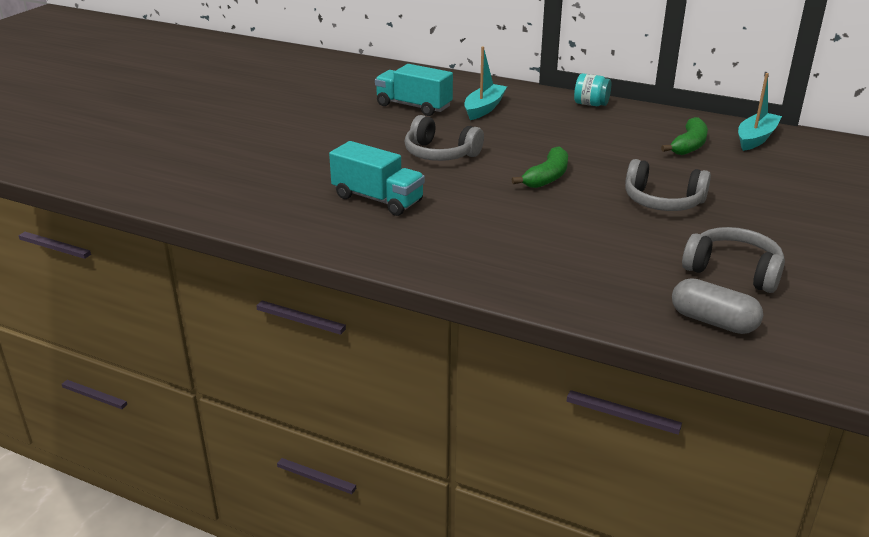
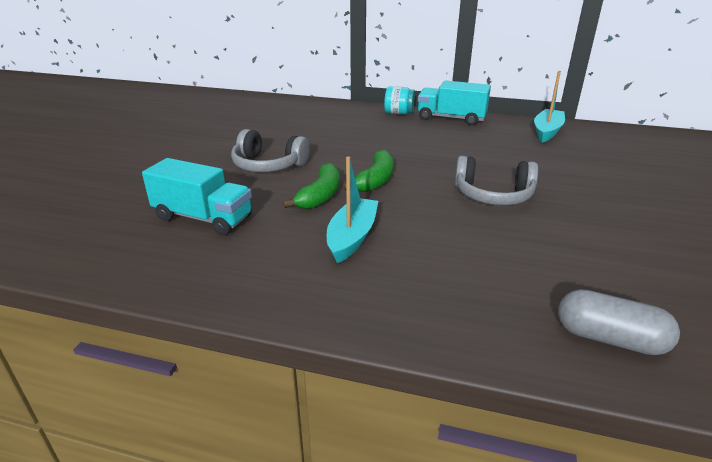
camera: 10 degrees left, 0 degrees up
(413, 106) = (241, 124): turquoise truck -> turquoise truck (451, 118)
(484, 108) = (306, 122): turquoise boat -> turquoise boat (352, 237)
(689, 145) = (494, 141): green banana -> green banana (320, 196)
(733, 271) = (596, 266): grey headphones -> none

